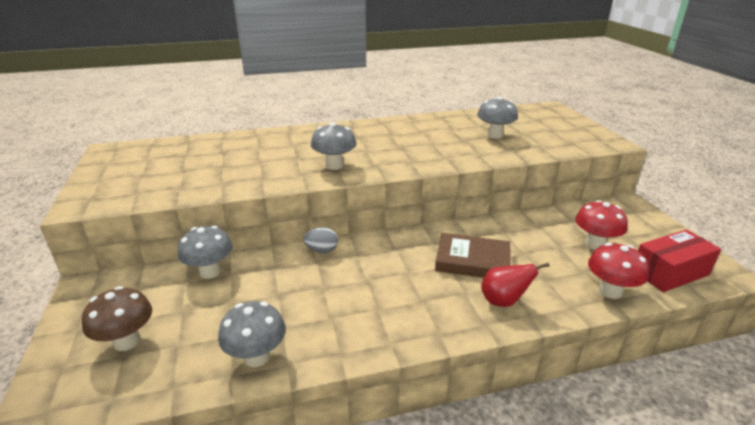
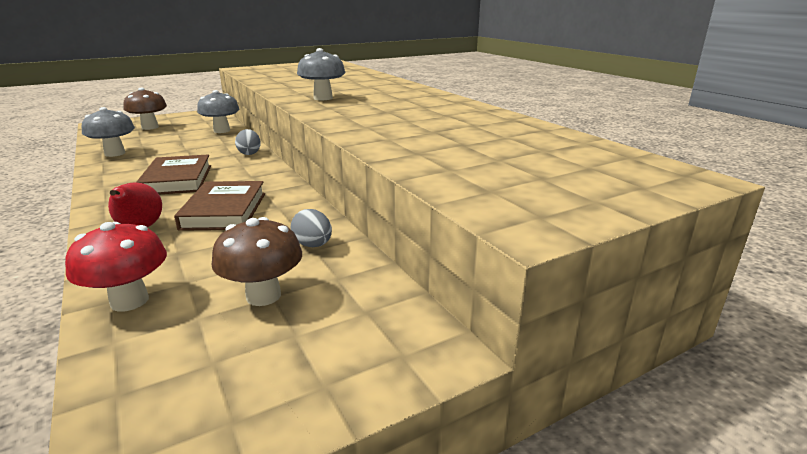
camera: 75 degrees right, 5 degrees down
(388, 292) = (177, 180): none -> brown book
(494, 135) = (470, 144): grey mushroom -> none
(533, 226) = (313, 245): none -> grey egg
(595, 244) = (263, 296): red mushroom -> brown mushroom
(669, 272) = (160, 373): red box -> none

